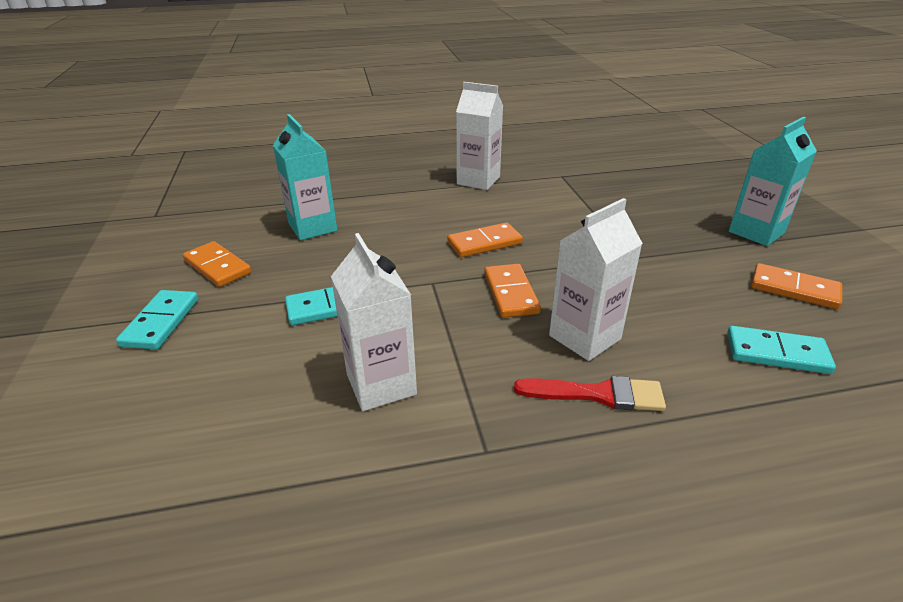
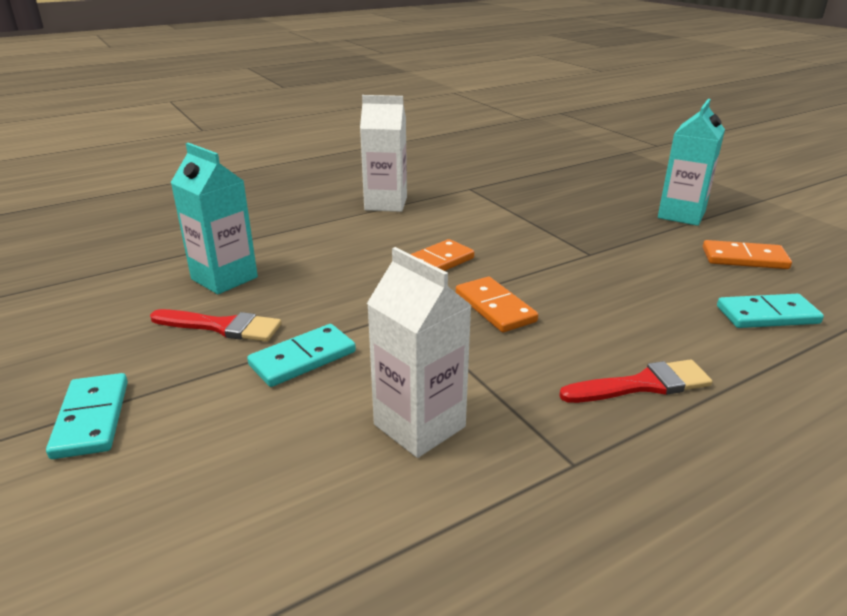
camera: 20 degrees left, 5 degrees down
(217, 267) = (127, 341): orange domino -> none
(287, 268) = (221, 326): none -> red brush
(584, 337) = (595, 335): white carton -> none

